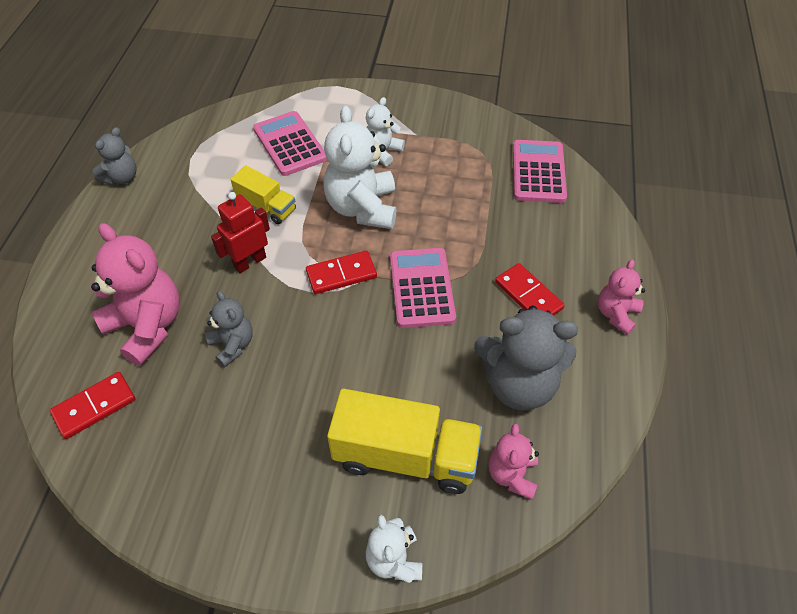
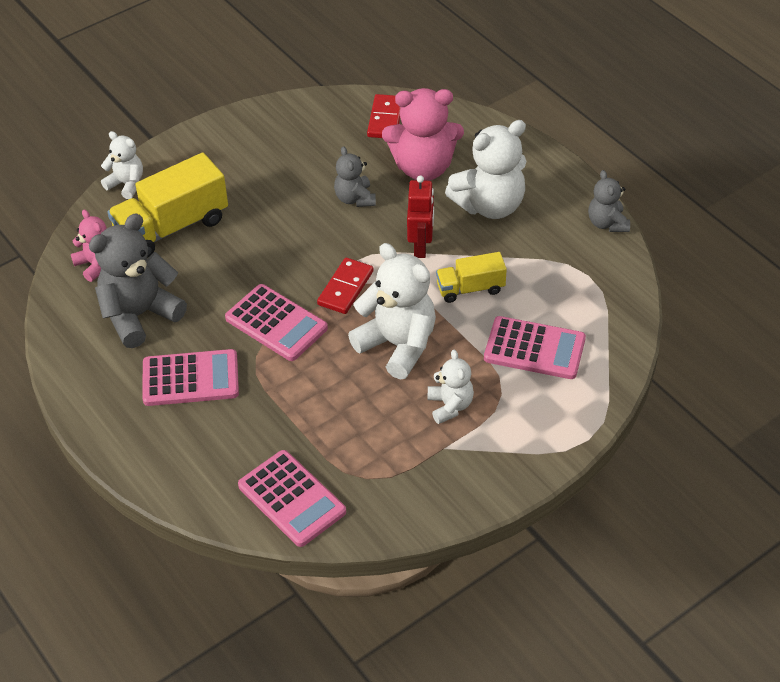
camera: 135 degrees right, 5 degrees down
(160, 252) = (490, 205): none -> white teddy bear
(233, 345) = (355, 199): grey teddy bear -> grey teddy bear turned 60 degrees clockwise
(528, 295) = (190, 379): red domino -> pink calculator
(616, 314) = (109, 416): pink teddy bear -> none

